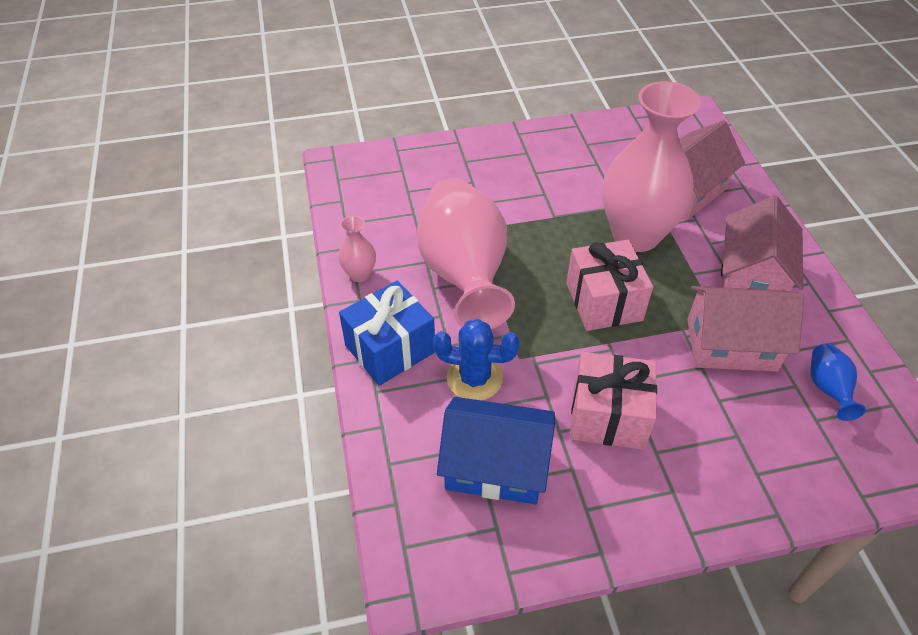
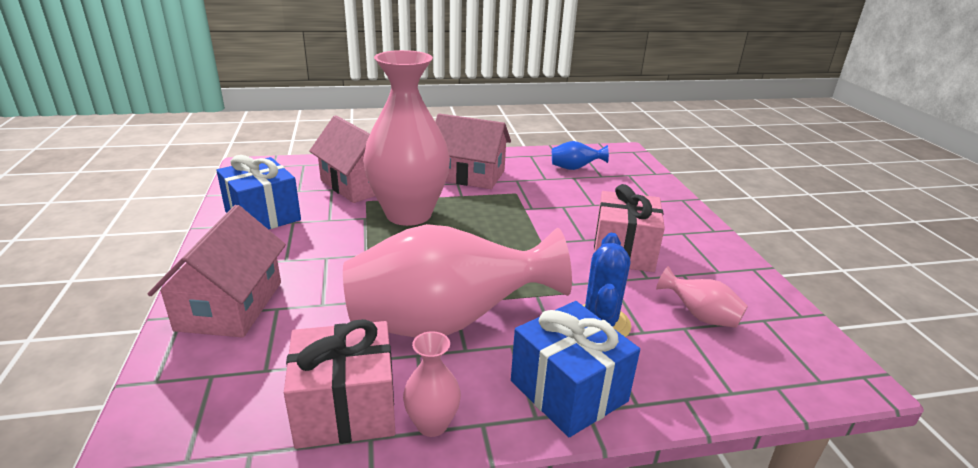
camera: 90 degrees left, 20 degrees down
(495, 466) = (700, 316): blue house -> pink vase
(601, 144) = (262, 216): none -> blue gift
(603, 302) = (493, 239): pink gift -> pink gift (346, 409)
(731, 345) = (539, 192): pink house -> pink house (230, 305)

